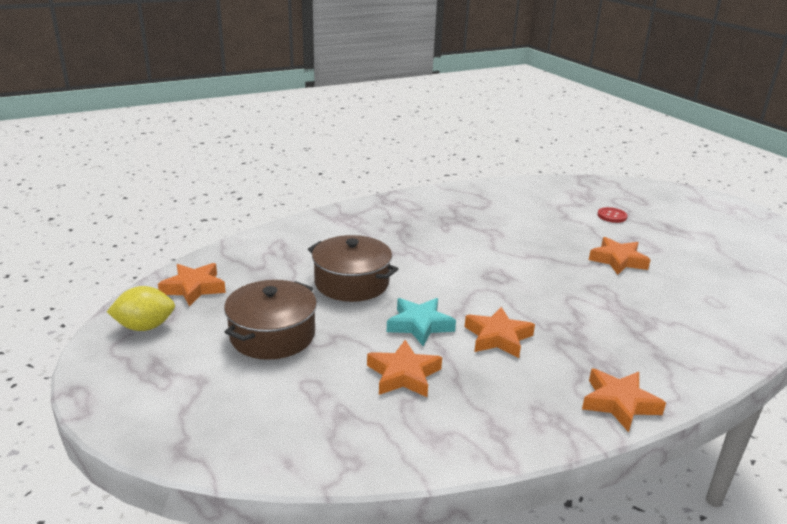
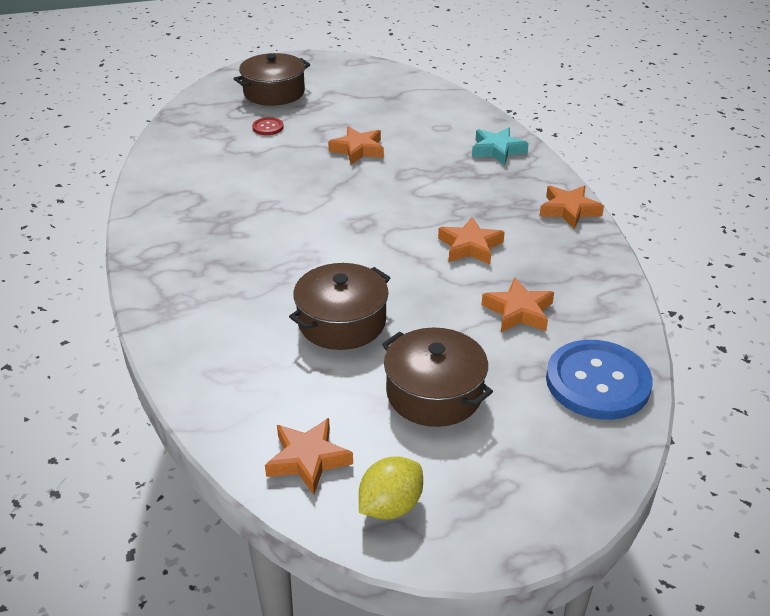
camera: 75 degrees left, 10 degrees up
(145, 327) = (390, 506): yellow lemon -> yellow lemon turned 45 degrees clockwise
(306, 434) = (597, 382): none -> blue button
(419, 325) = (439, 288): turquoise star -> turquoise star (497, 150)
(674, 210) = (274, 92): none -> brown pot

